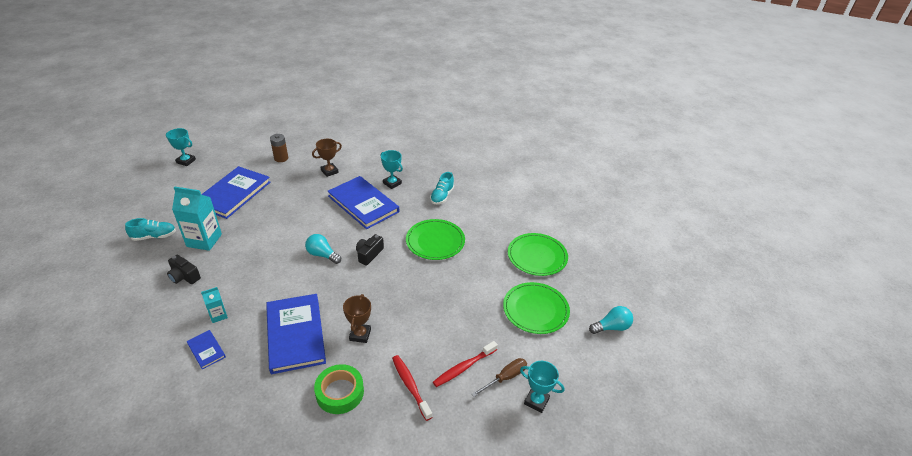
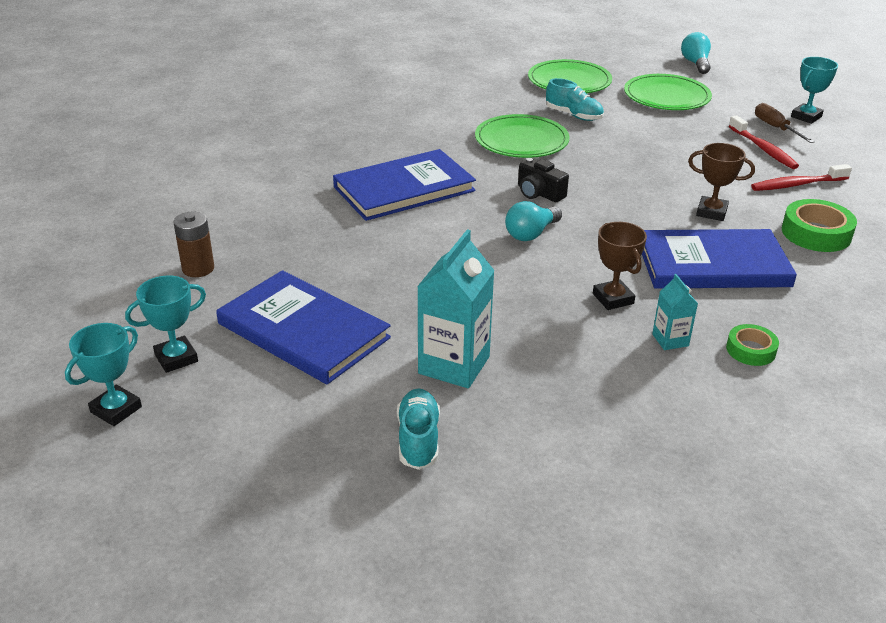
camera: 75 degrees left, 5 degrees down
(184, 276) = (562, 386): black camera -> none
(206, 350) = (751, 350): blue book -> green tape
(329, 171) = (283, 215): brown trophy -> brown trophy (613, 299)
(392, 183) = (356, 159): turquoise trophy -> turquoise trophy (176, 358)
(442, 196) = (412, 124): turquoise shoe -> turquoise shoe (573, 115)

